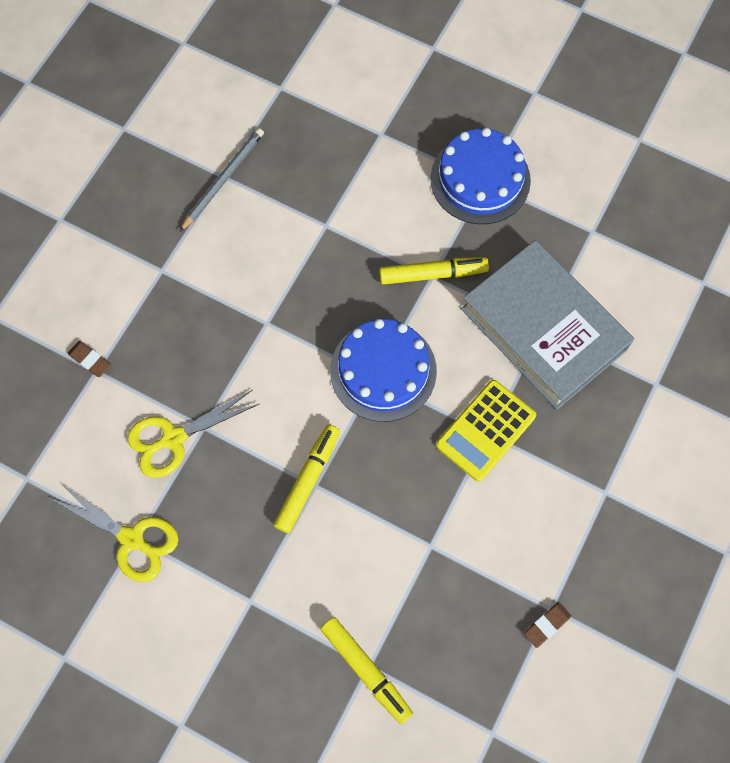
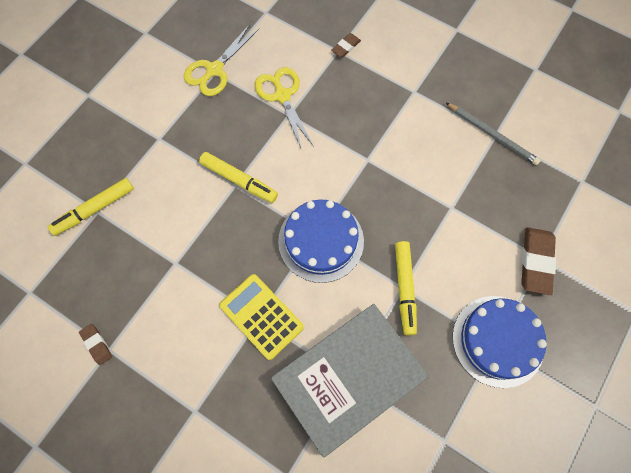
camera: 95 degrees right, 0 degrees up
(385, 139) = (535, 262): none -> brown eraser

